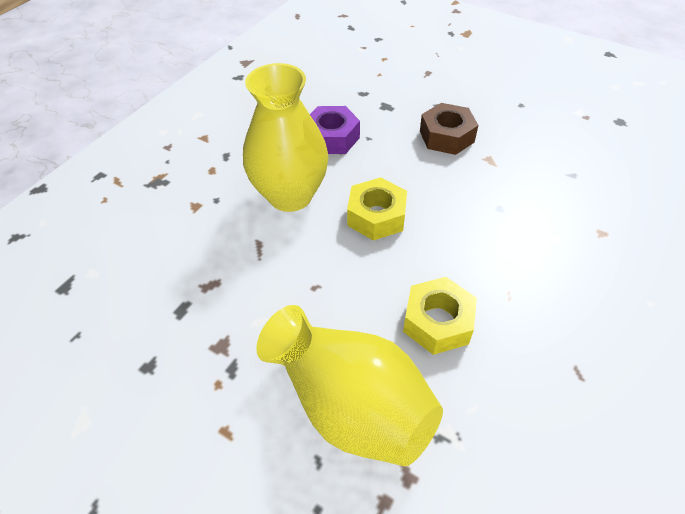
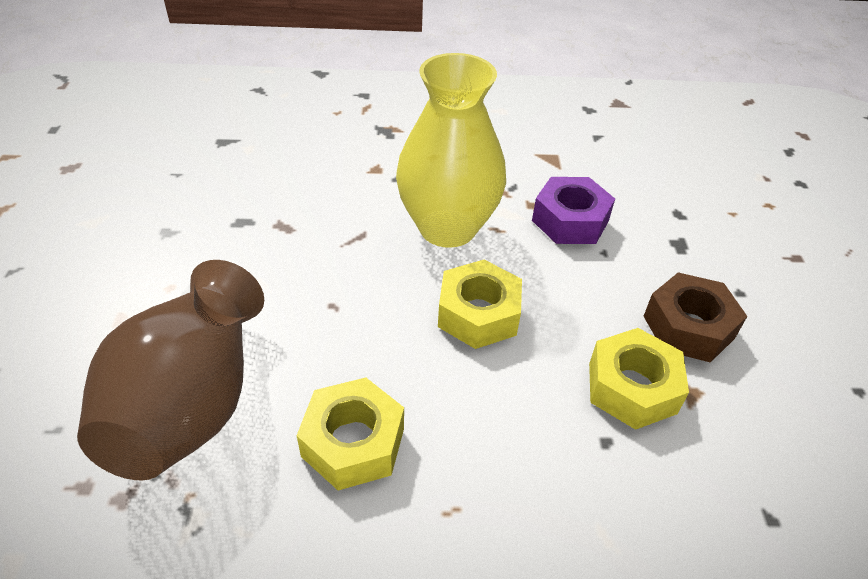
camera: 55 degrees right, 5 degrees down
(350, 404) = (192, 403): yellow vase -> brown vase
(472, 179) = (632, 387): none -> yellow nut

